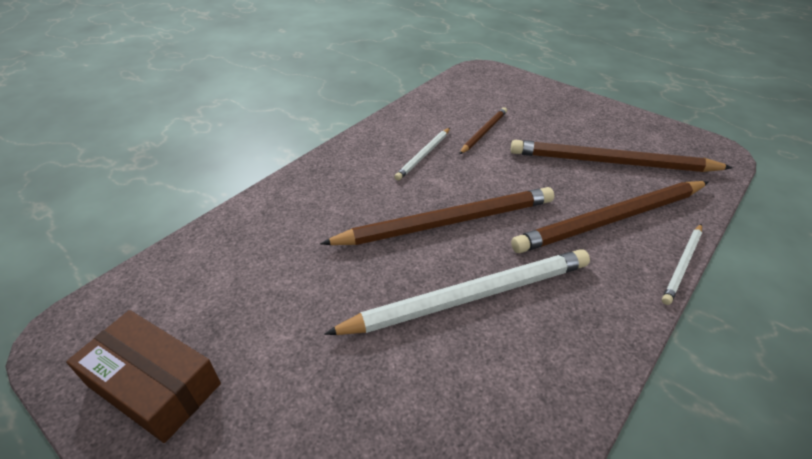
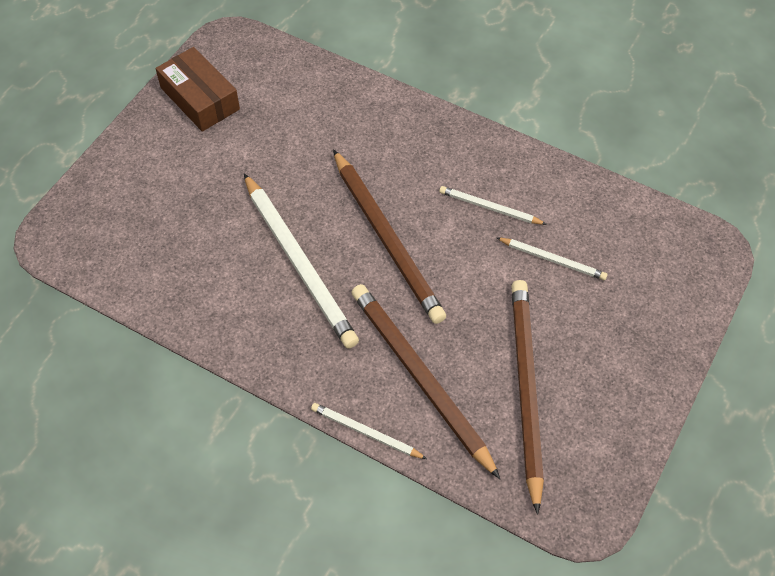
camera: 80 degrees right, 15 degrees up
(154, 384) = (200, 98): brown box -> brown box turned 60 degrees counterclockwise
(484, 132) = (553, 260): brown pencil -> white pencil

